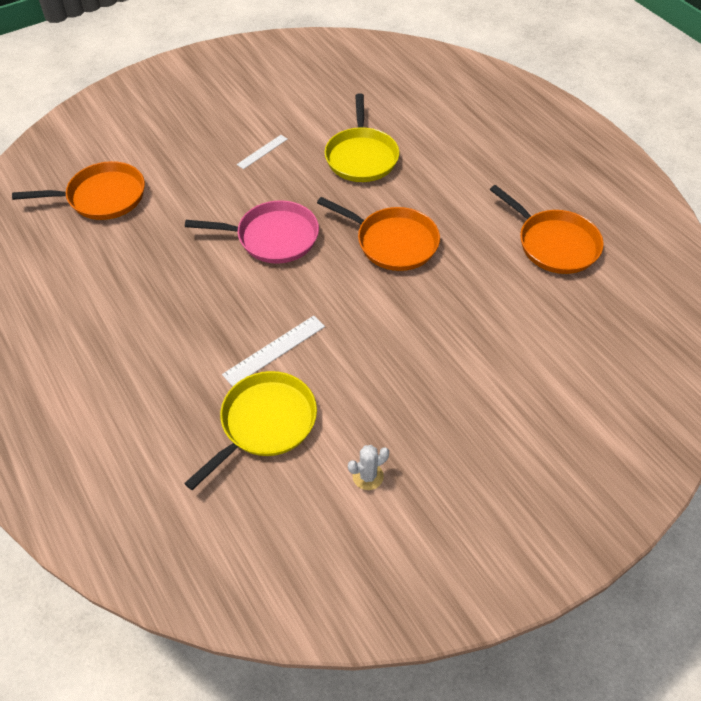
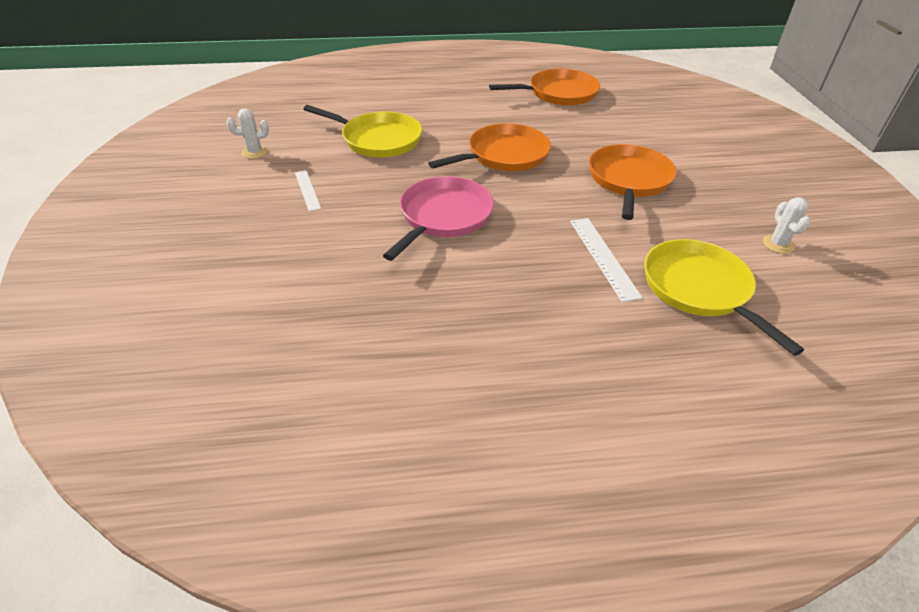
camera: 65 degrees left, 10 degrees down
(102, 197) = (250, 332): orange pan -> orange pan (628, 180)
(294, 102) = (254, 152): none -> white cactus

